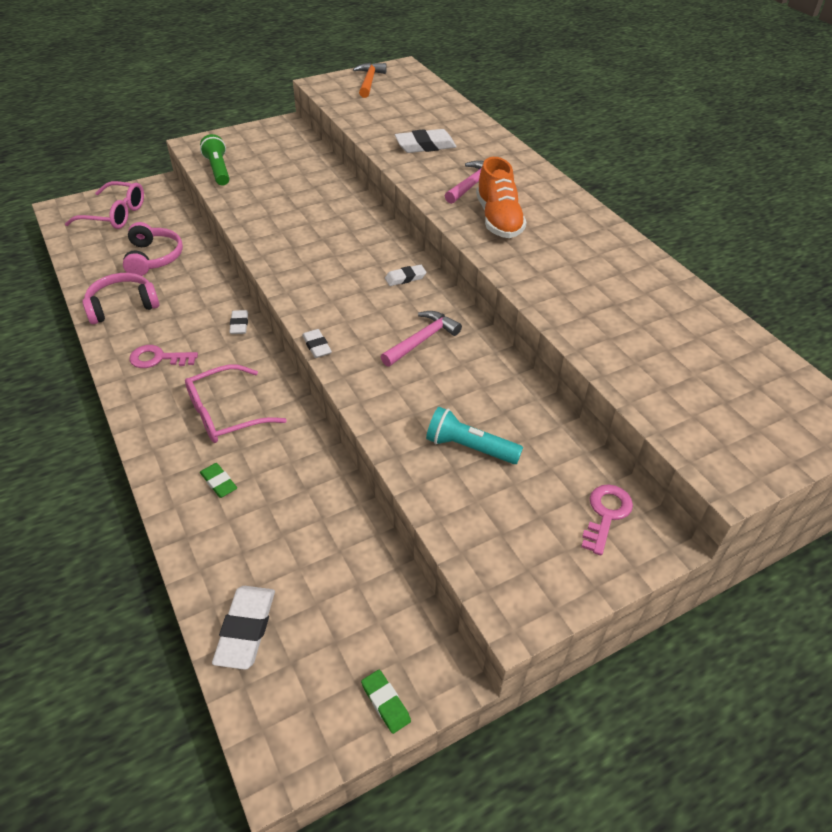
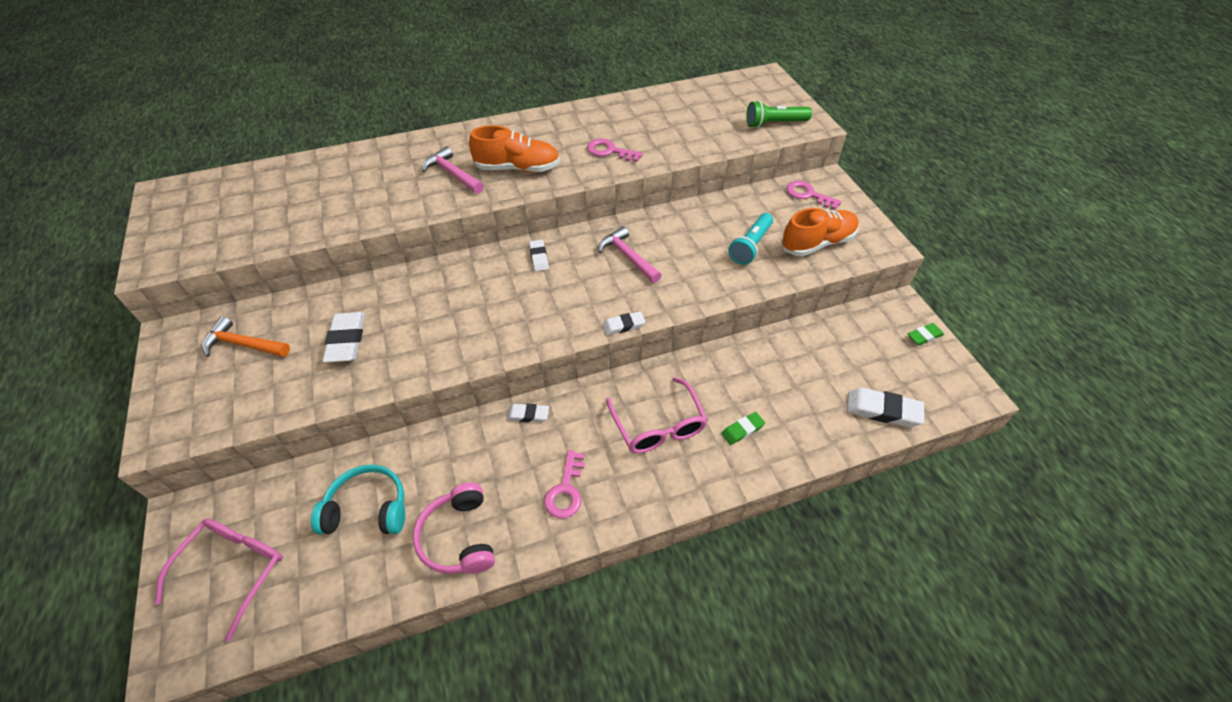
camera: 80 degrees left, 5 degrees up
(153, 258) = (367, 509): pink headphones -> turquoise headphones
(218, 170) = (250, 407): green flashlight -> green flashlight (774, 124)
(369, 81) = (179, 222): orange hammer -> orange hammer (243, 344)
(425, 146) = (364, 195): white eraser -> white eraser (346, 340)
(496, 522) = (817, 243): none -> orange shoe
(558, 278) = (609, 151): none -> pink key

